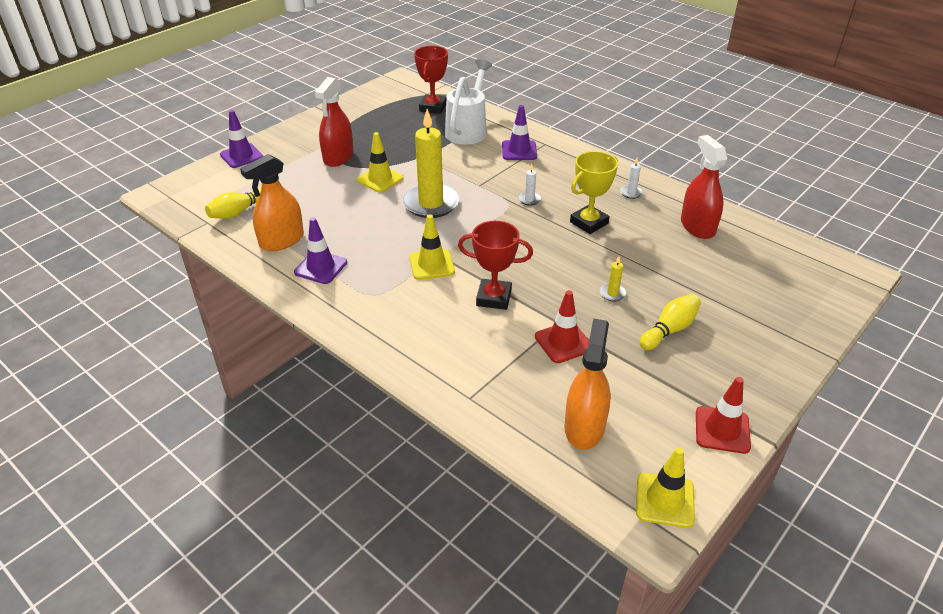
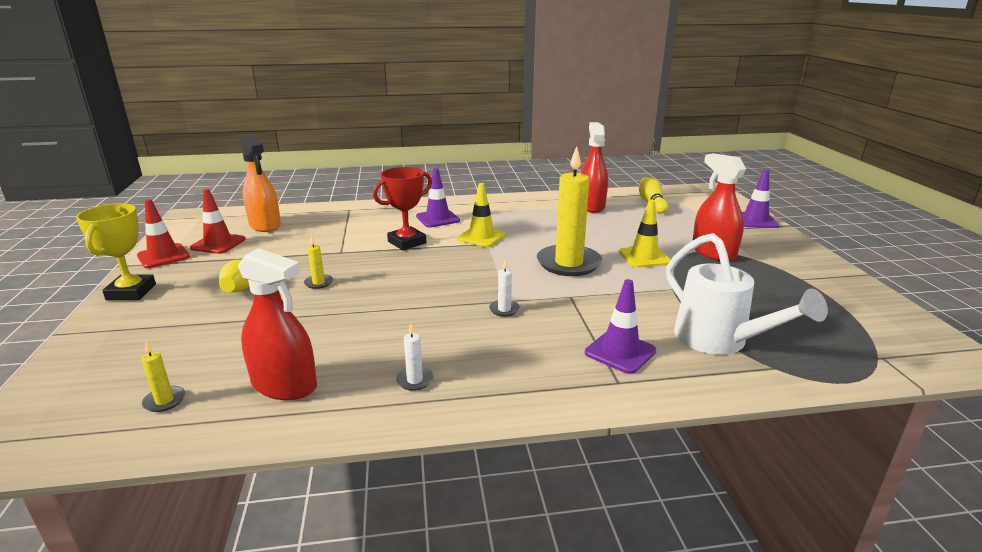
camera: 130 degrees right, 15 degrees down
(282, 240) = (591, 206): orange spray bottle -> red spray bottle
(320, 267) = (539, 208): purple traffic cone -> purple traffic cone (437, 218)
(433, 107) = (819, 342): red trophy -> none
(563, 342) = (323, 245): red traffic cone -> red traffic cone (218, 244)
(589, 223) = (414, 321): yellow trophy -> yellow trophy (131, 292)
(665, 500) = (190, 223): yellow traffic cone -> none
(766, 253) = (164, 401): none -> yellow candle

